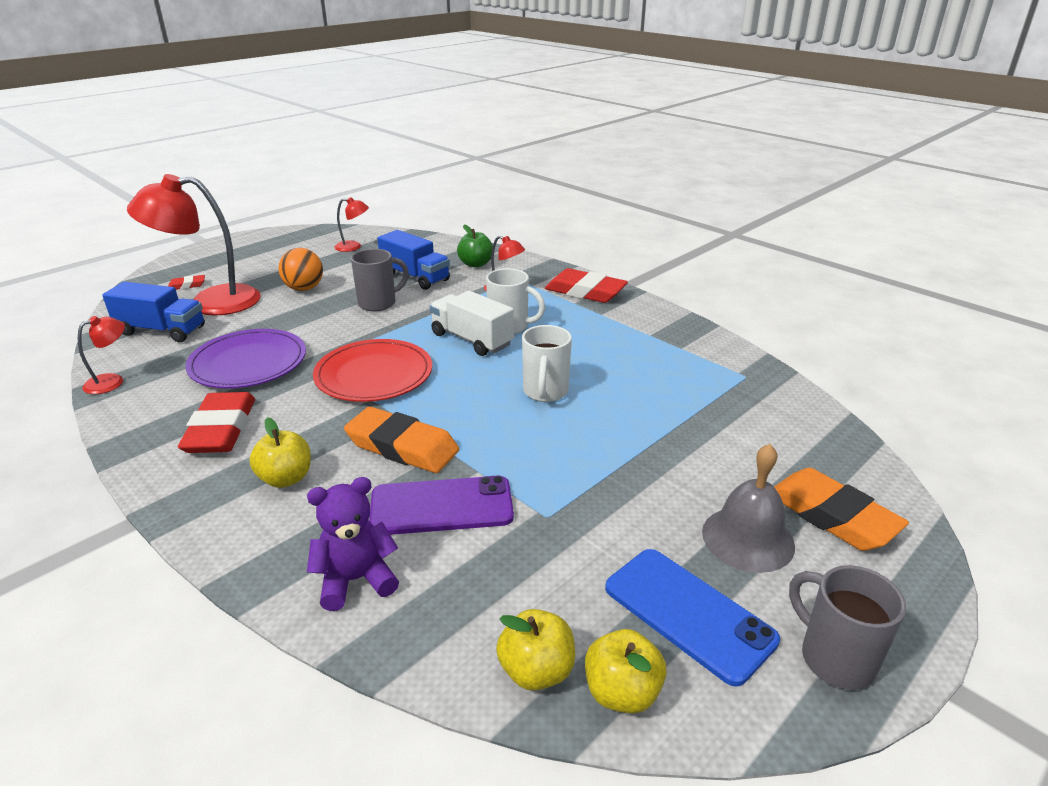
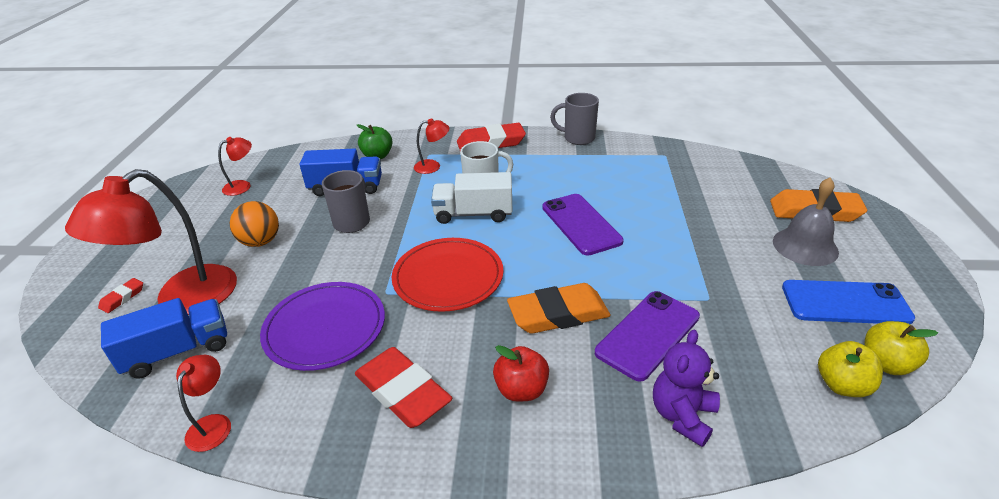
camera: 40 degrees left, 5 degrees up
(286, 478) = (521, 390): yellow apple -> red apple
(545, 392) = (581, 224): white mug -> purple phone
(834, 658) = (917, 280): grey mug -> grey mug (577, 138)

